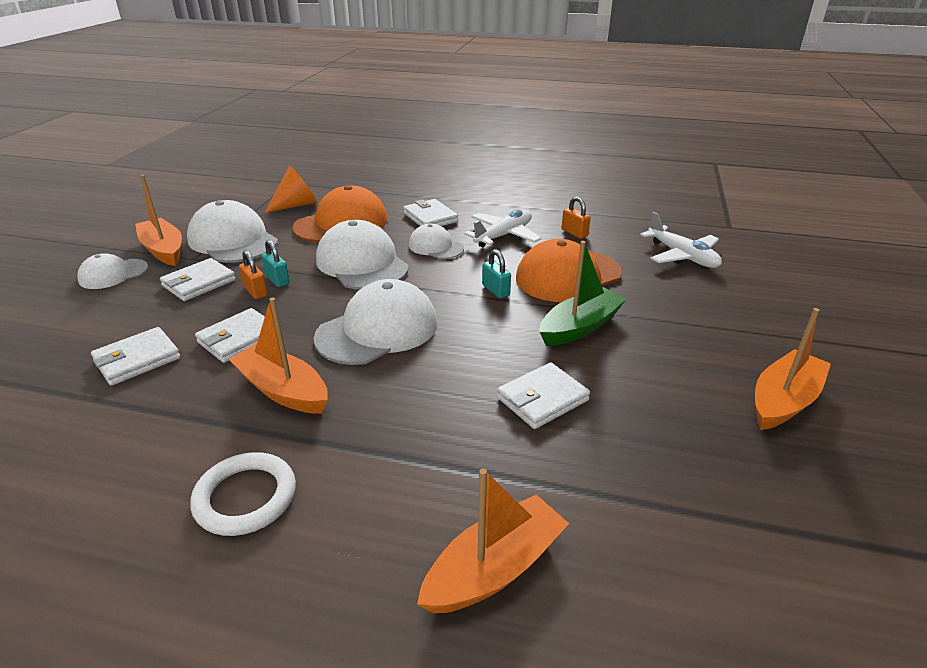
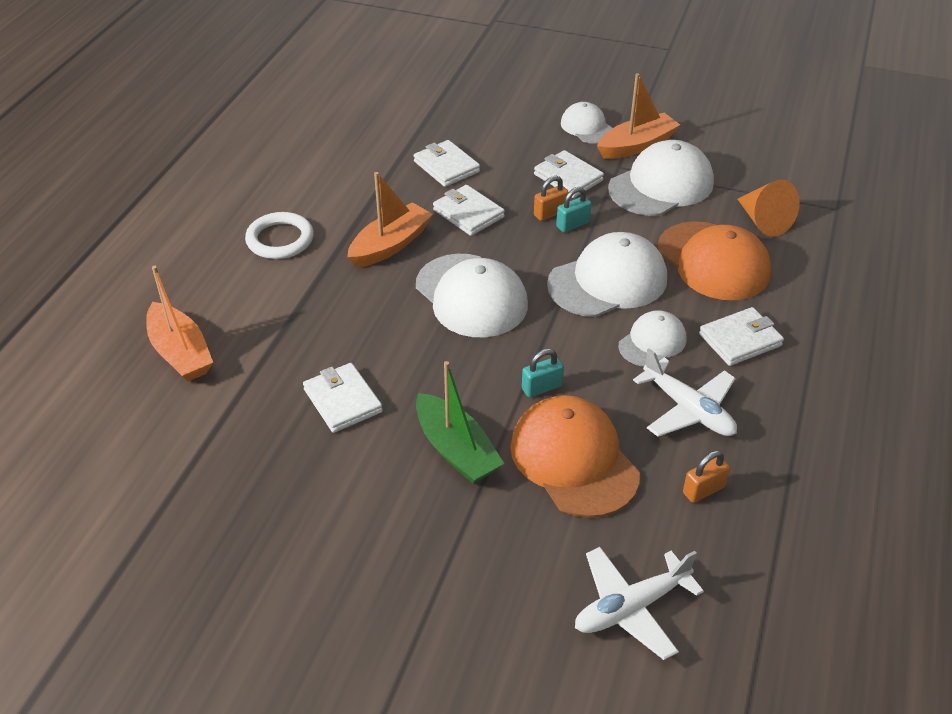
camera: 95 degrees right, 10 degrees up
(783, 401) = (293, 595): orange boat -> none

